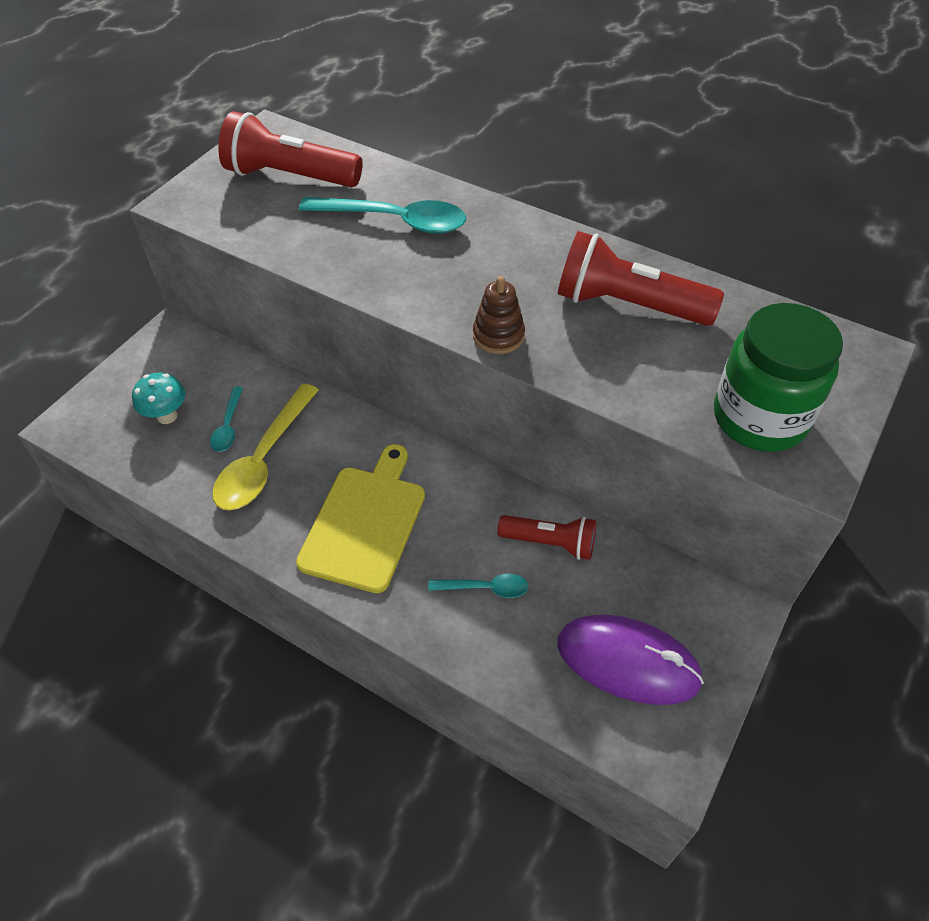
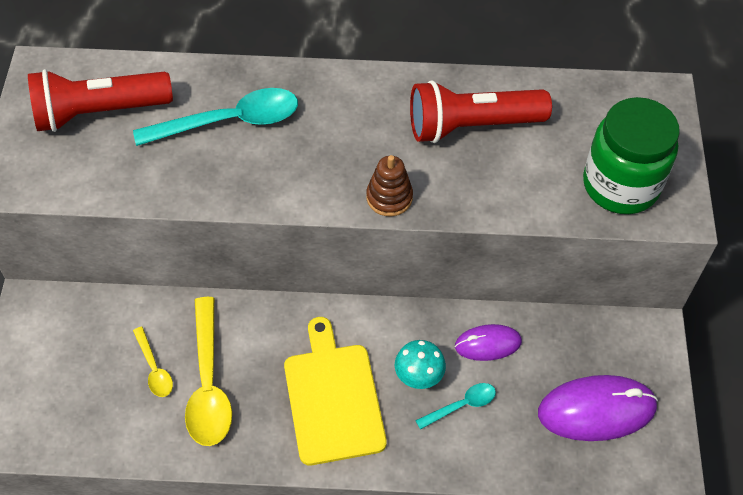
camera: 30 degrees left, 5 degrees up
(167, 416) = (89, 385): turquoise mushroom -> turquoise mushroom (418, 377)
(228, 426) = (154, 369): turquoise spoon -> yellow spoon
(550, 543) = (488, 344): red flashlight -> purple mouse

